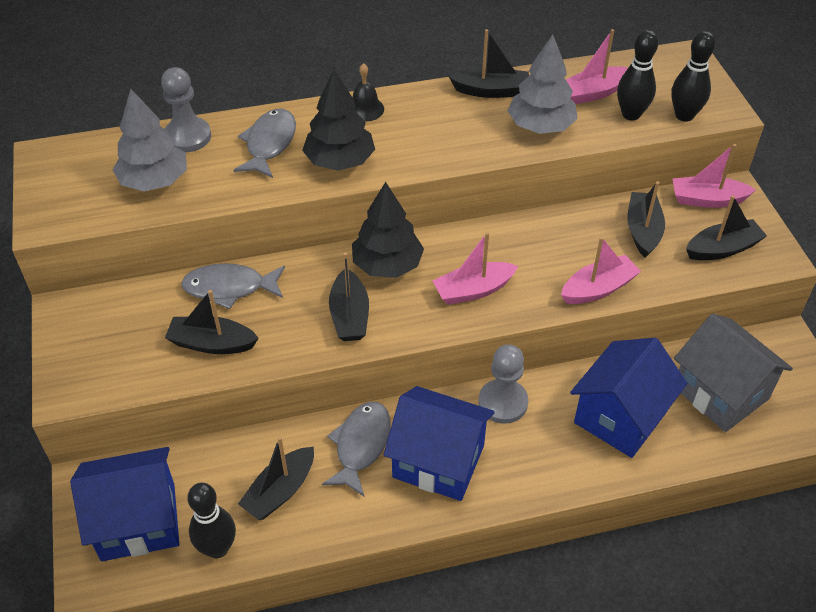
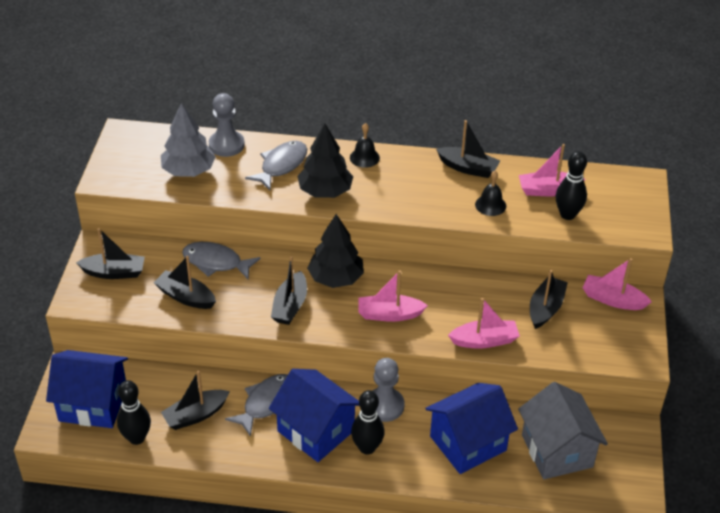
camera: 20 degrees right, 5 degrees down
(540, 126) = (490, 205): grey tree -> black bell
(684, 115) = (610, 226): black bowling pin -> black bowling pin (367, 448)
(722, 249) = (601, 340): black boat -> black boat (114, 272)

